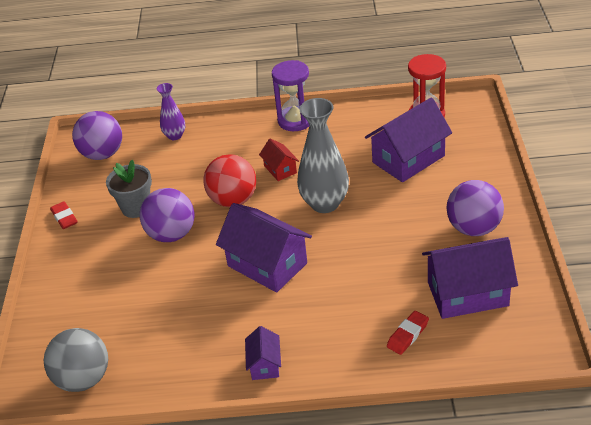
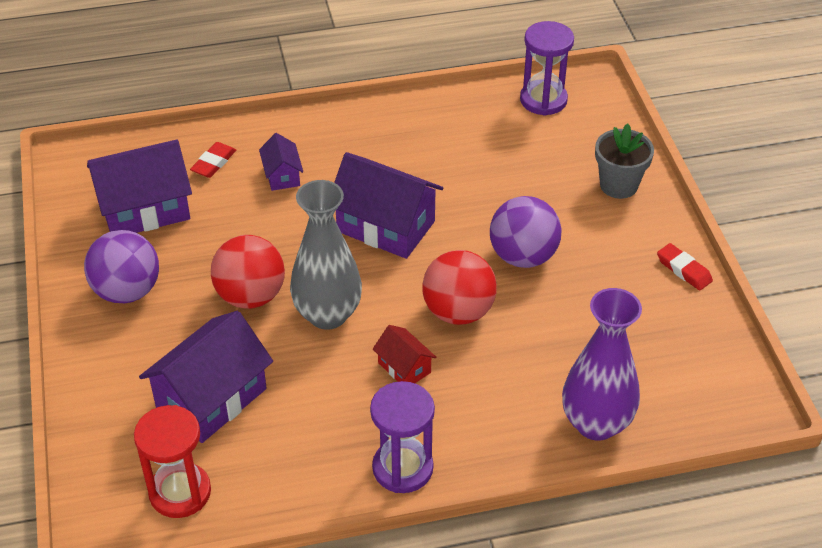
camera: 165 degrees right, 5 degrees up
(83, 379) = (543, 100): grey ball -> purple hourglass
(102, 154) = (695, 379): purple ball -> none
(136, 208) = (591, 291): grey flower pot -> grey flower pot (618, 185)
(175, 136) = (596, 423): purple vase -> purple vase, size x1.82
(265, 364) = (361, 126): purple house -> purple house (282, 175)
(379, 219) = (250, 296): none -> red ball

